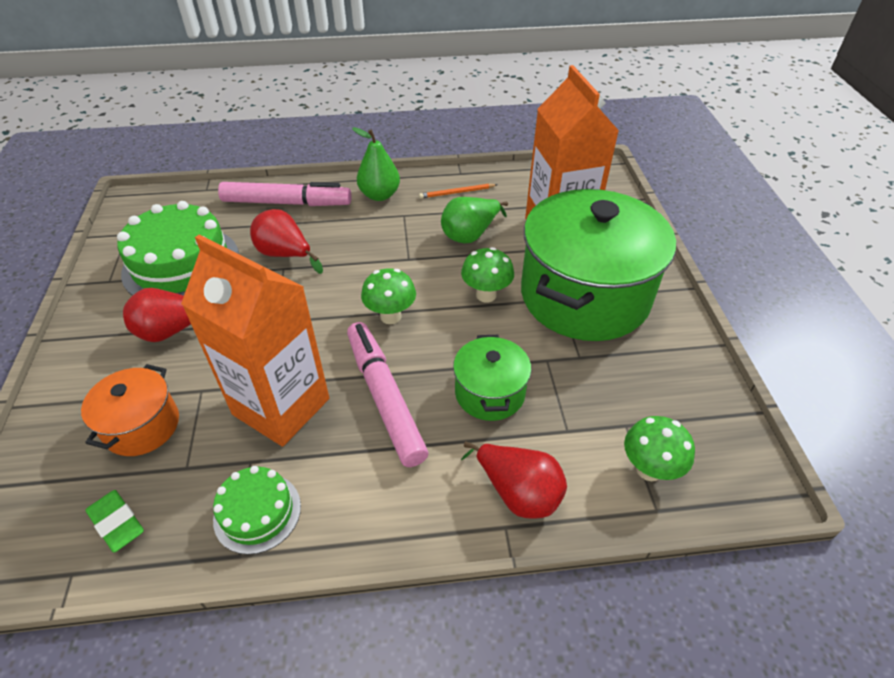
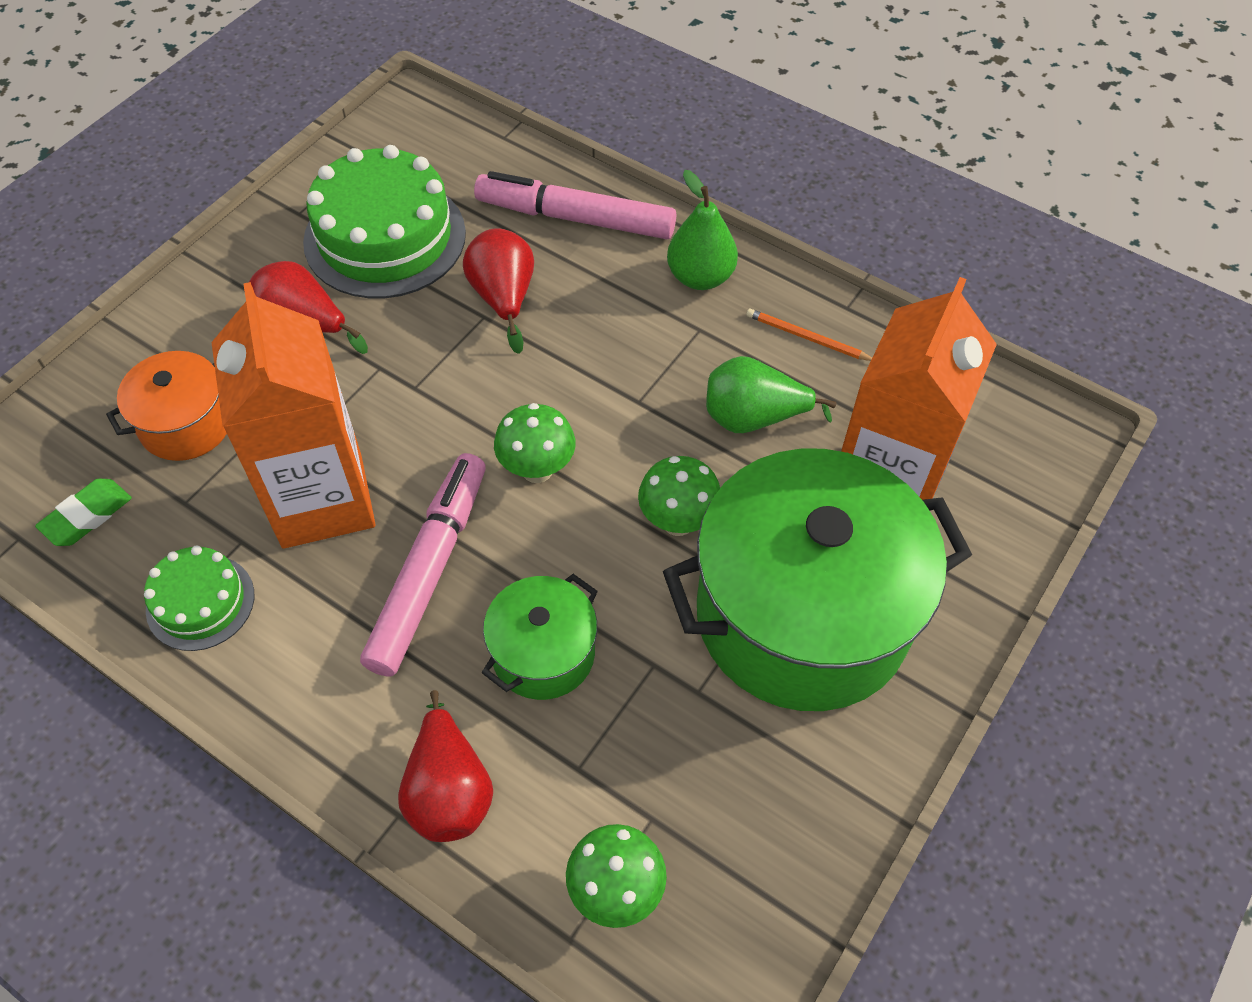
camera: 40 degrees right, 10 degrees up
(117, 523) = (87, 516): green eraser -> green eraser turned 45 degrees clockwise
(287, 203) = (575, 218): pink marker -> pink marker turned 150 degrees clockwise

